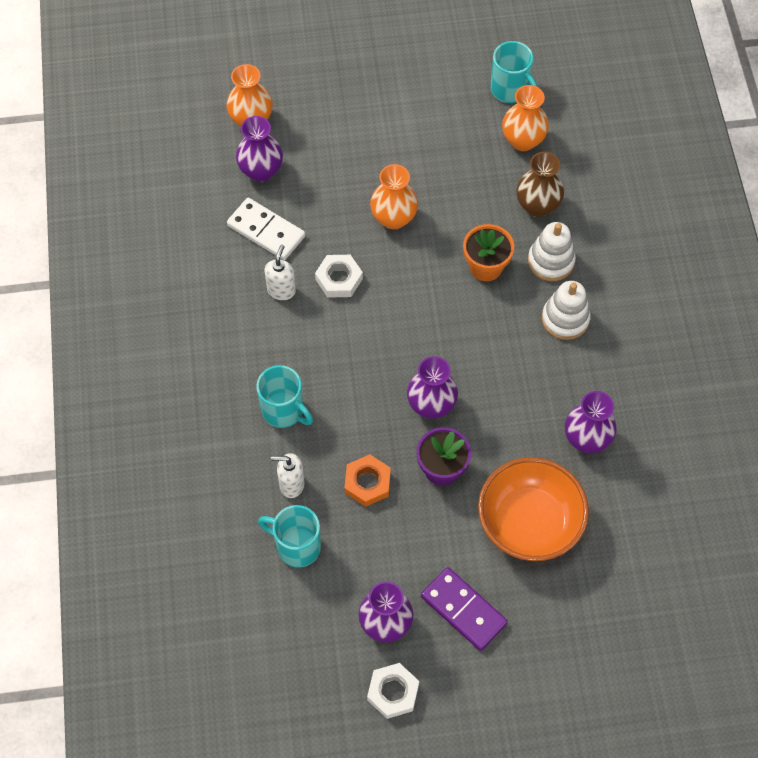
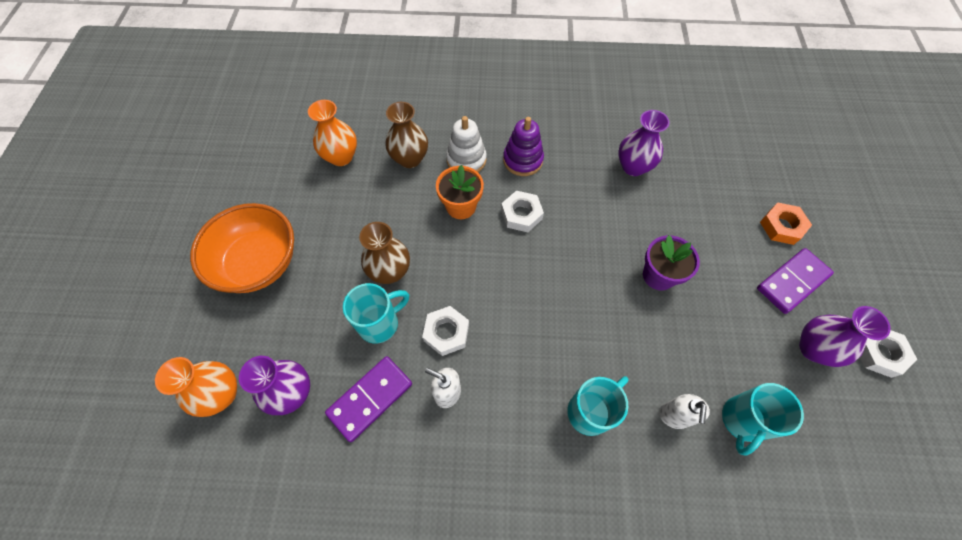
camera: 80 degrees left, 0 degrees up
(266, 231) = (370, 399): white domino -> purple domino
(367, 483) = (672, 341): orange nut -> orange nut (781, 226)
(393, 218) = (390, 271): orange vase -> brown vase
(431, 405) = (594, 273): purple vase -> none
(489, 327) = (521, 214): none -> white nut
(510, 90) = (286, 156): turquoise mug -> turquoise mug (380, 323)
(529, 523) = (708, 219): orange bowl -> orange bowl (259, 263)
(565, 319) = (523, 160): white stacking toy -> purple stacking toy

